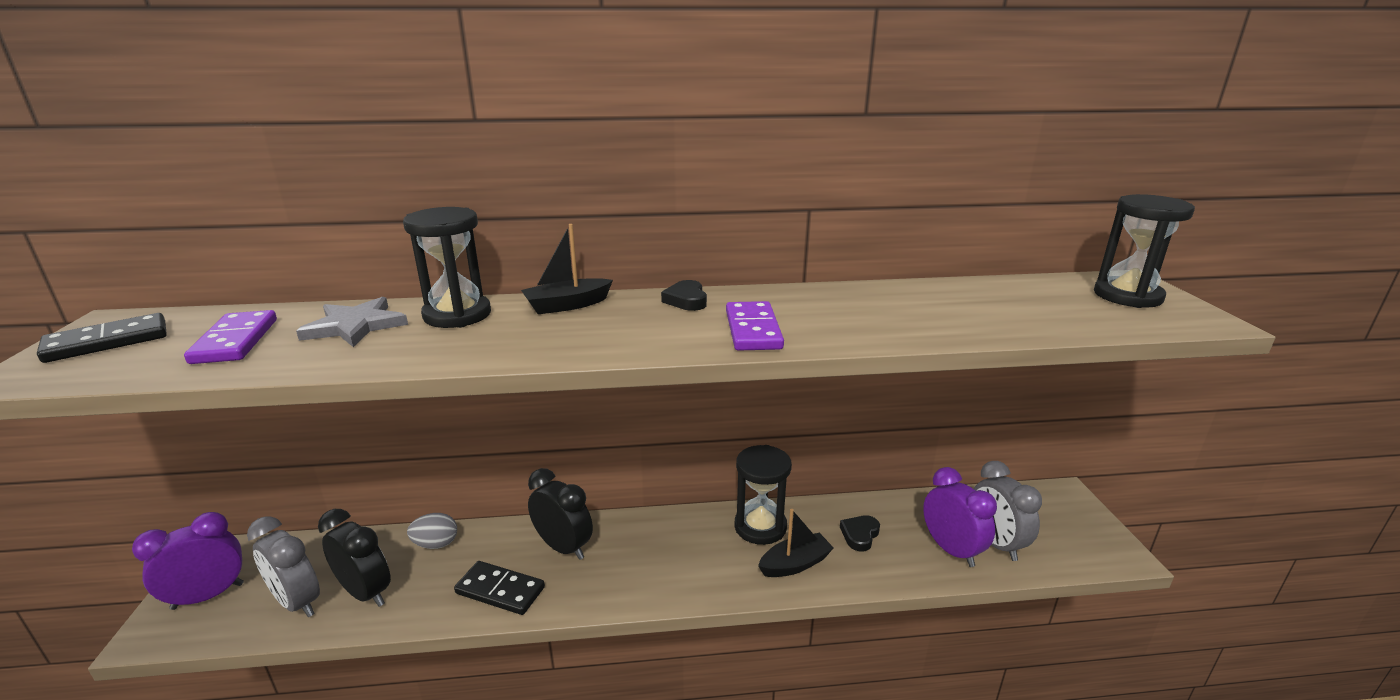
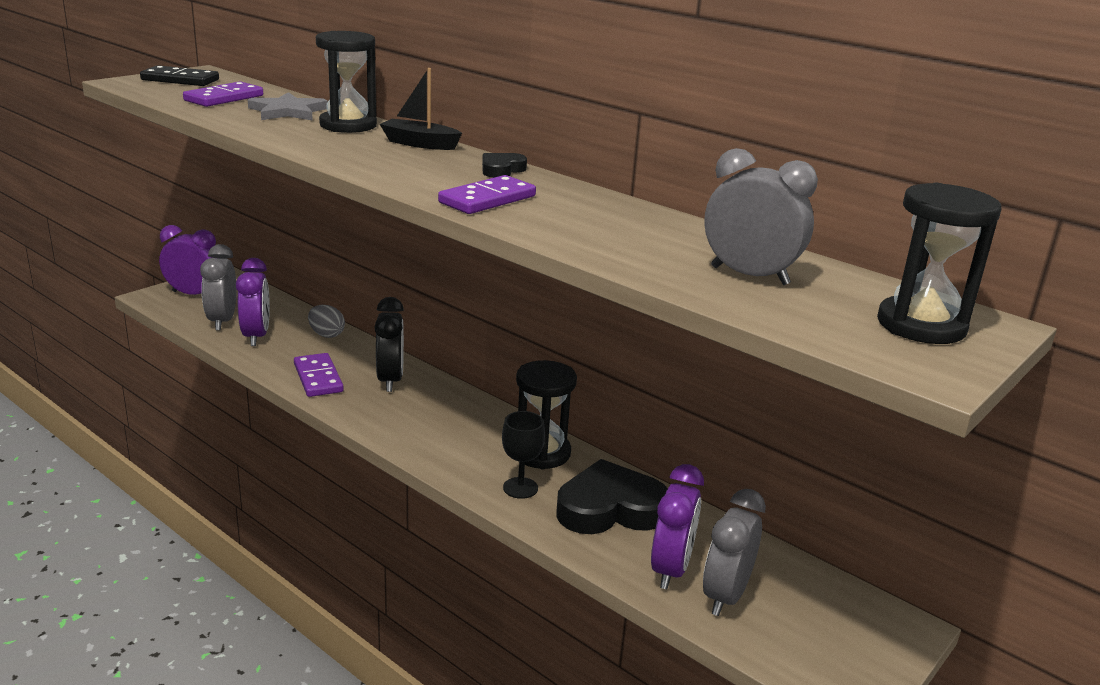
camera: 45 degrees right, 0 degrees up
(366, 593) = (256, 336): black clock -> purple clock
(500, 590) = (318, 378): black domino -> purple domino
(795, 564) = (520, 488): black boat -> black goblet
(859, 535) = (610, 508): black heart -> black heart, size x2.12
(1009, 307) = (749, 276): none -> grey clock

